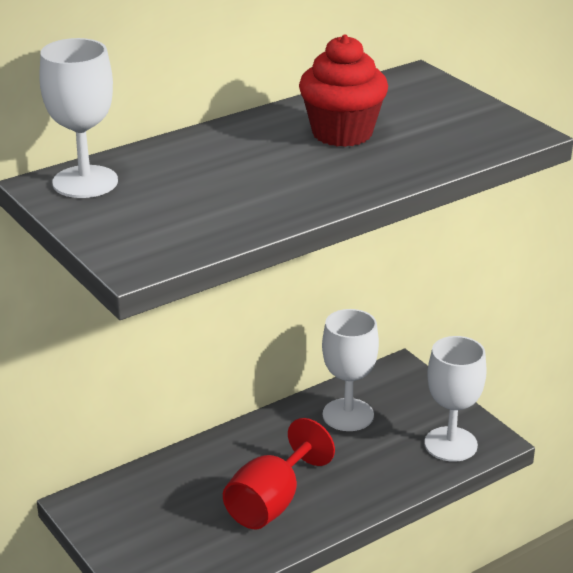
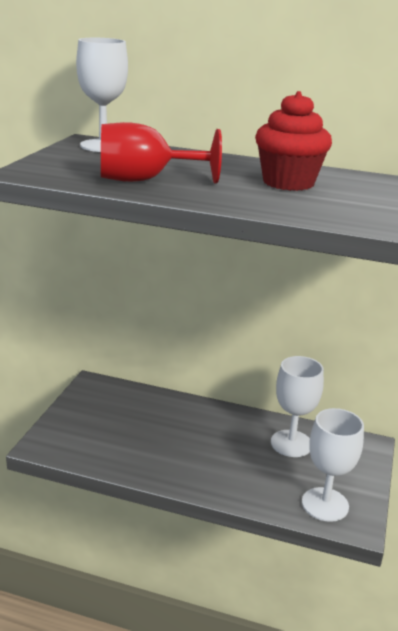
camera: 50 degrees right, 5 degrees down
(271, 503) = (169, 450): red goblet -> red goblet (145, 180)

